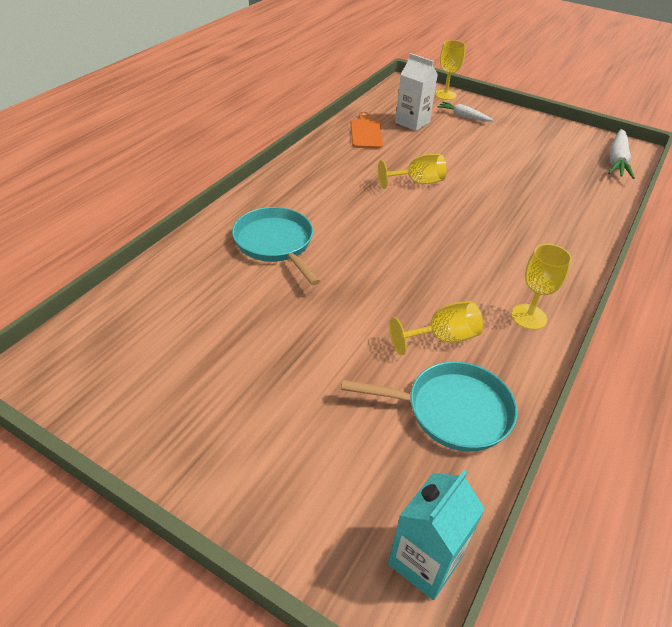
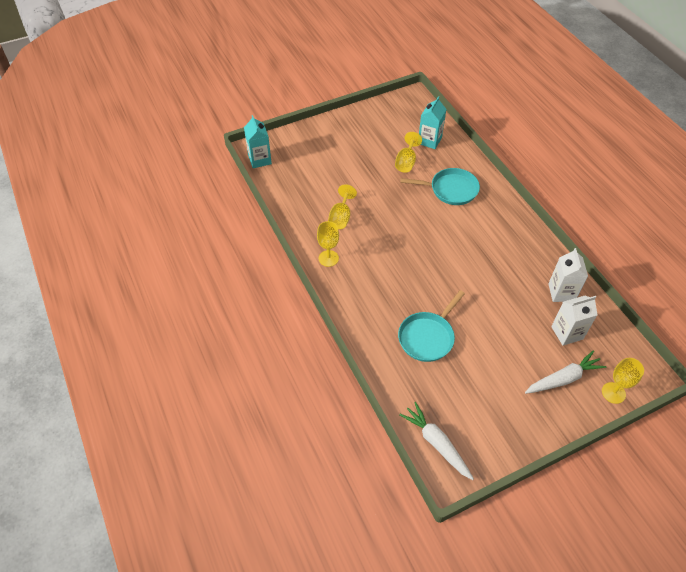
camera: 125 degrees right, 10 degrees up
(170, 301) = (429, 140): none -> turquoise carton
(366, 133) = (561, 292): orange cutting board -> white carton
(417, 182) = (476, 284): yellow goblet -> yellow goblet (406, 162)
(452, 411) = (303, 198): turquoise pan -> turquoise pan (427, 337)
(463, 116) = (563, 378): white carrot -> white carrot, size x1.56

